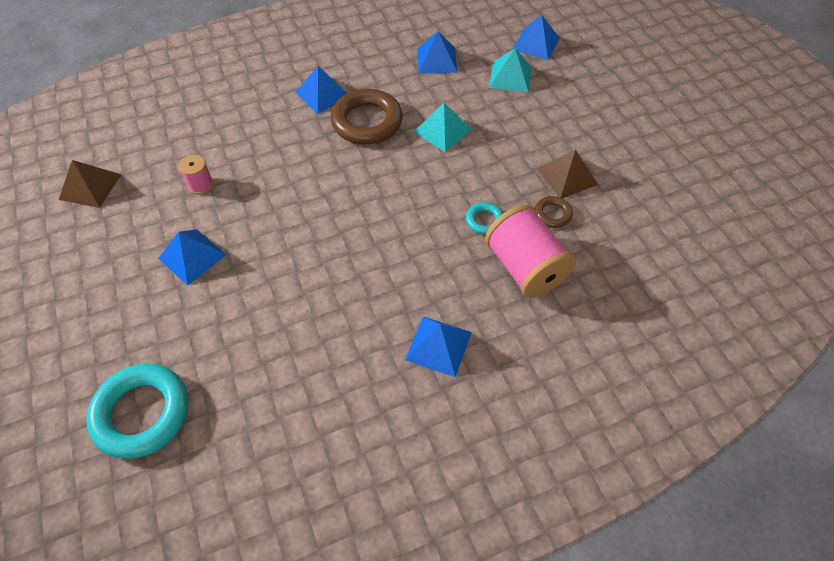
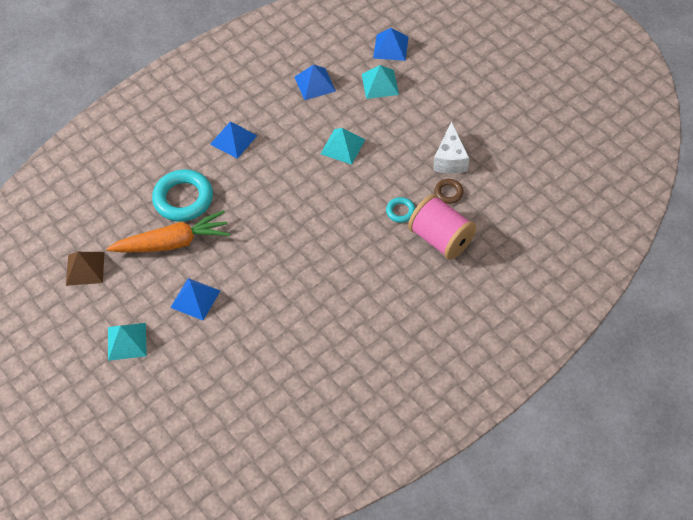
camera: 15 degrees left, 0 degrees up
(86, 284) = (127, 341): none -> turquoise pyramid
(142, 413) = (217, 412): turquoise ring -> turquoise ring (183, 199)
(201, 184) = (172, 242): pink spool -> orange carrot
(367, 122) = (280, 155): brown ring -> none
(438, 345) = (400, 310): blue pyramid -> none
(567, 176) = (450, 159): brown pyramid -> white cheese

